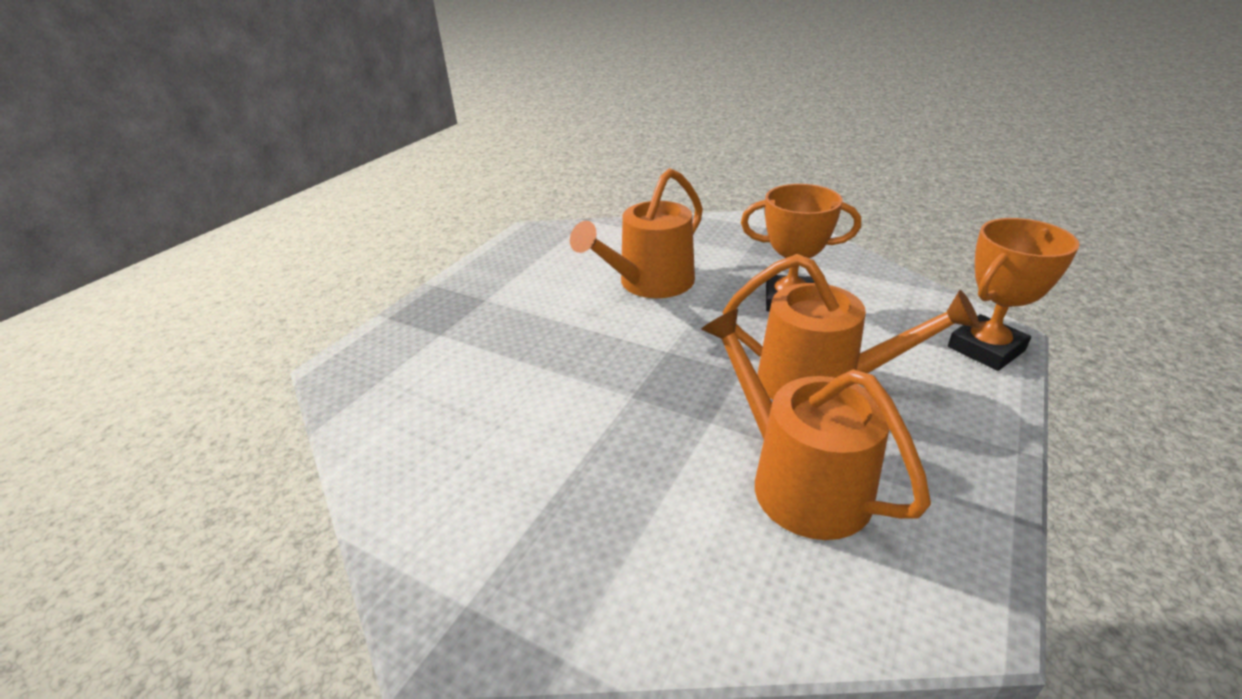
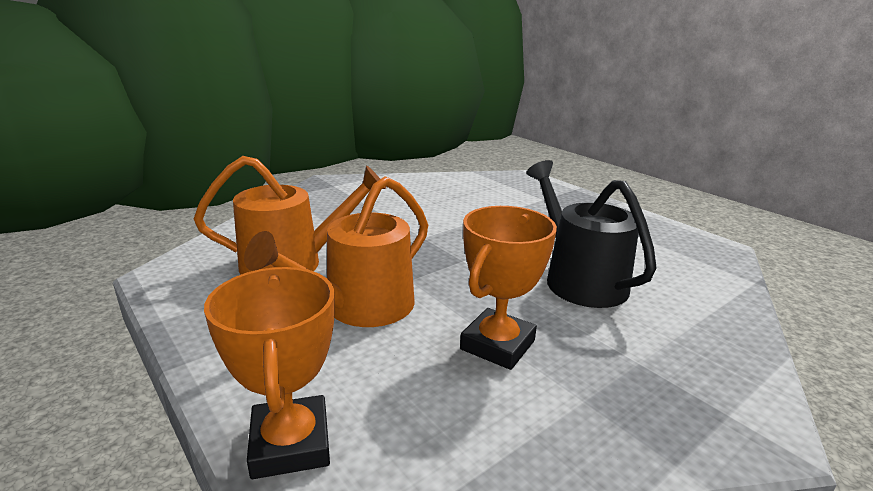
camera: 110 degrees right, 10 degrees down
(649, 283) = (579, 279): orange watering can -> black watering can

